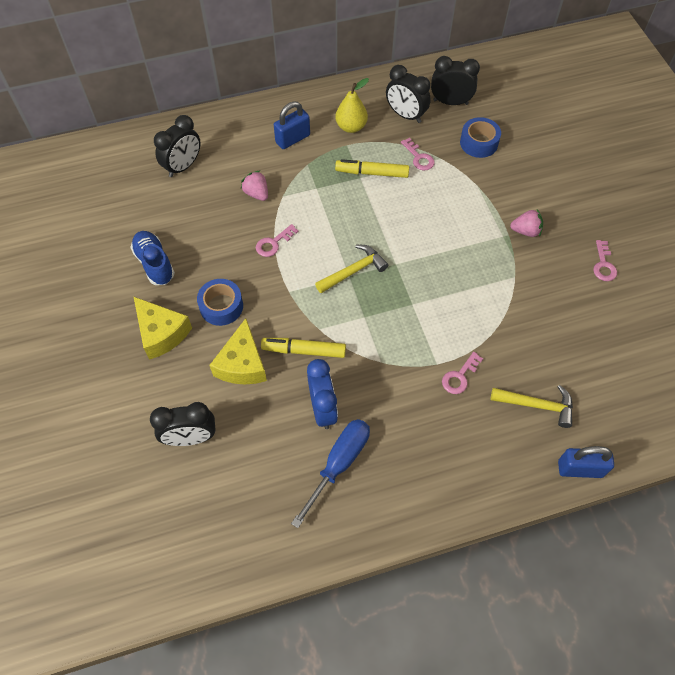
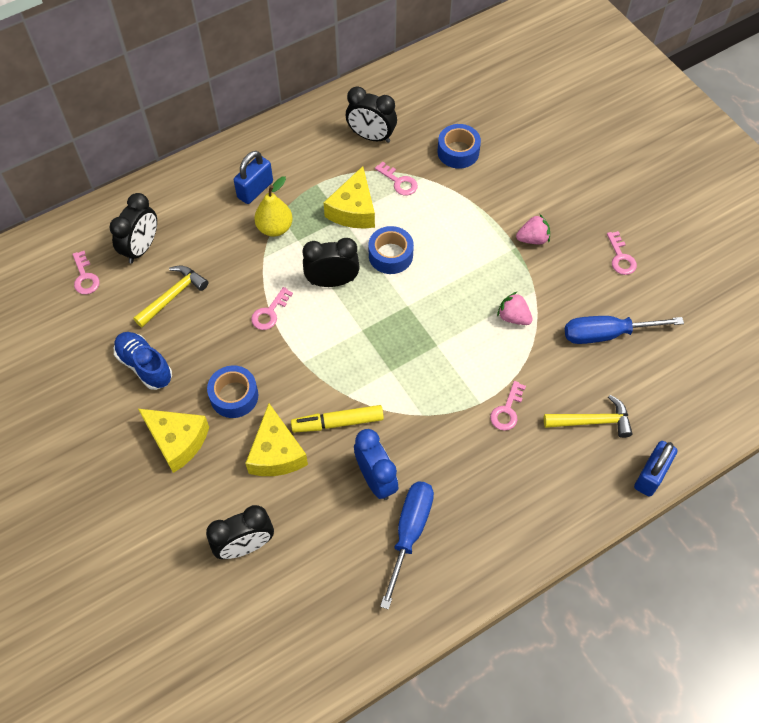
camera: 15 degrees left, 0 degrees up
(129, 180) = (85, 277): none -> pink key
(256, 193) = (234, 261): pink strawberry -> pink strawberry (513, 317)
(351, 127) = (315, 162): yellow pear -> yellow pear (275, 228)
(353, 271) = (365, 324): yellow hammer -> yellow hammer (173, 296)
(372, 173) = (353, 210): yellow marker -> yellow cheese
(393, 218) = (390, 255): none -> blue tape
(450, 102) = (415, 111): black clock -> black clock (332, 281)
(572, 330) = (606, 334): none -> blue screwdriver
(580, 469) = (651, 475): blue padlock -> blue padlock turned 45 degrees counterclockwise

